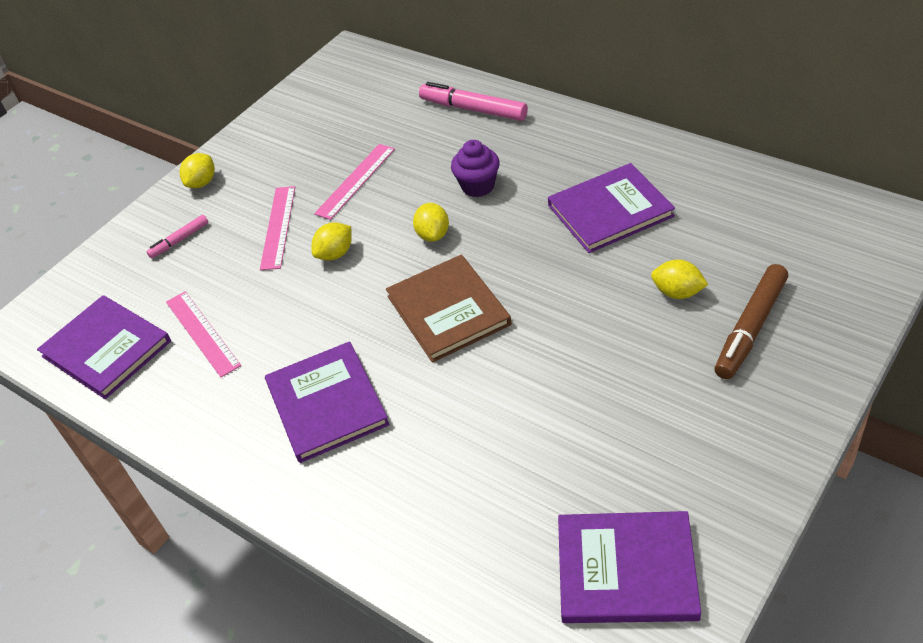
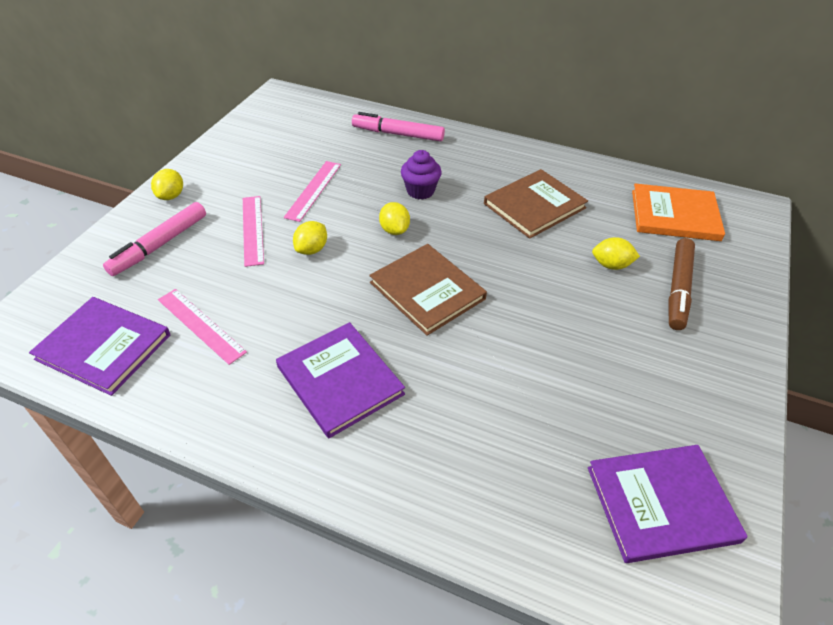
camera: 20 degrees left, 0 degrees up
(179, 240) = (159, 245): pink marker -> pink marker, size x1.84
(610, 211) = (534, 206): purple book -> brown book
(787, 231) = (674, 215): none -> orange book

